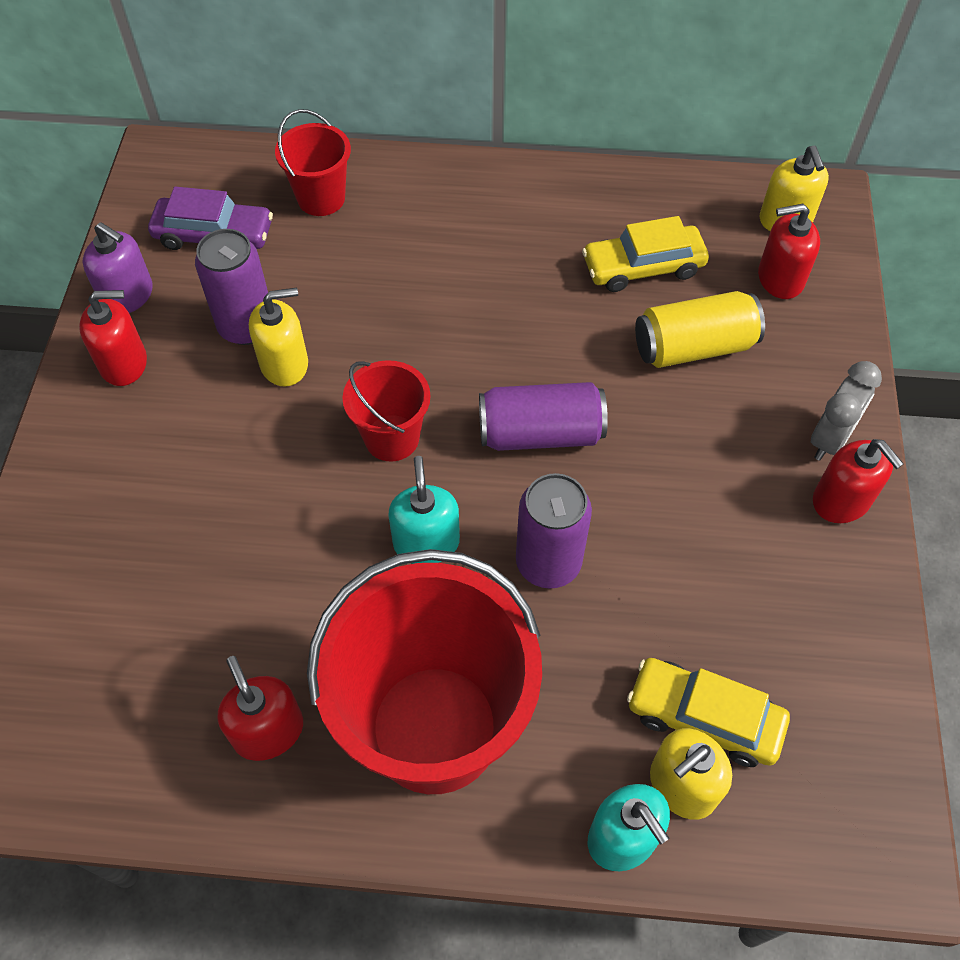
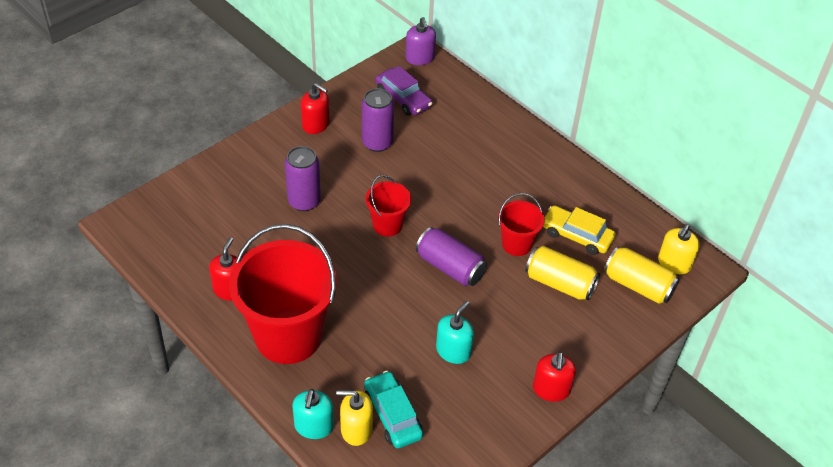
camera: 40 degrees right, 10 degrees down
(128, 295) = (344, 100): purple soap dispenser -> purple soap dispenser (420, 58)
(284, 364) = (376, 167): yellow soap dispenser -> none
(321, 198) = (464, 112): red bucket -> red bucket (516, 244)
(426, 542) = (357, 272): turquoise soap dispenser -> turquoise soap dispenser (453, 351)
(548, 562) = (396, 315): purple can -> purple can (304, 201)
(704, 717) = (393, 415): yellow car -> turquoise car
(780, 279) = (638, 285): red soap dispenser -> yellow can
(830, 439) = (577, 363): grey clock -> none

